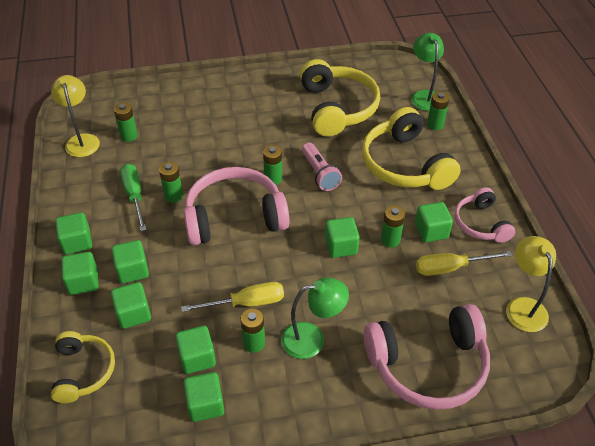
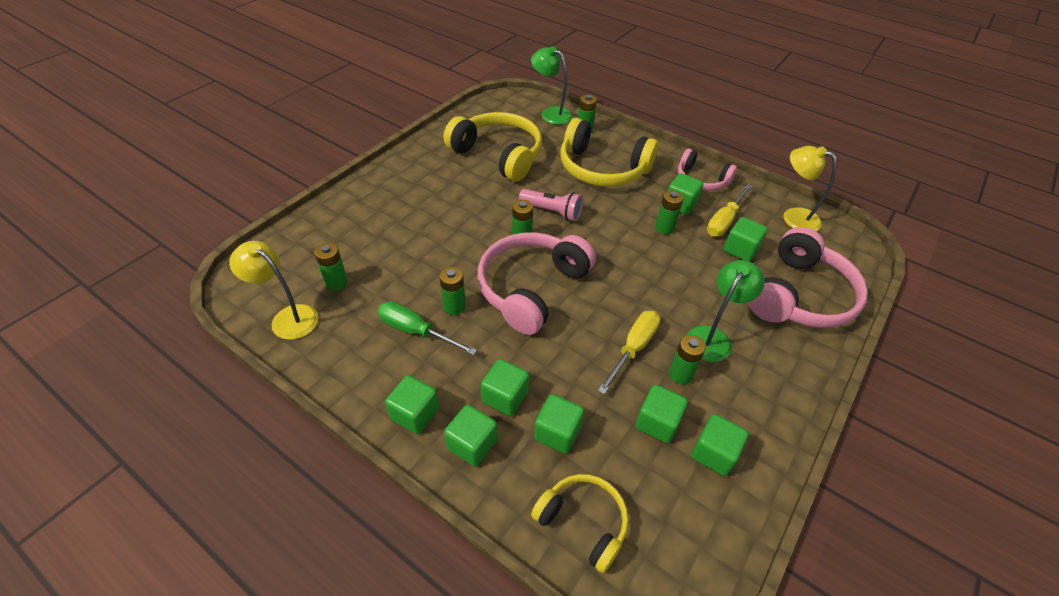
camera: 45 degrees left, 0 degrees up
(341, 246) = (639, 255): green cube -> green cube (740, 250)

